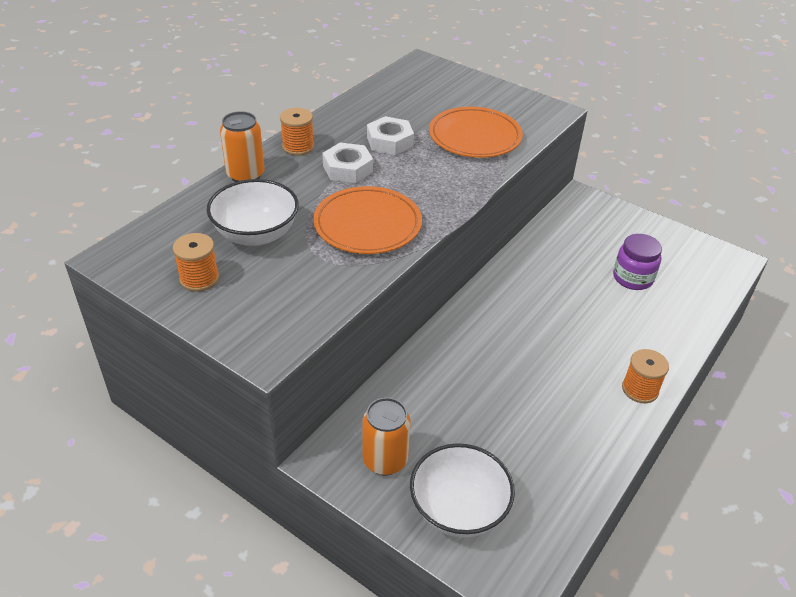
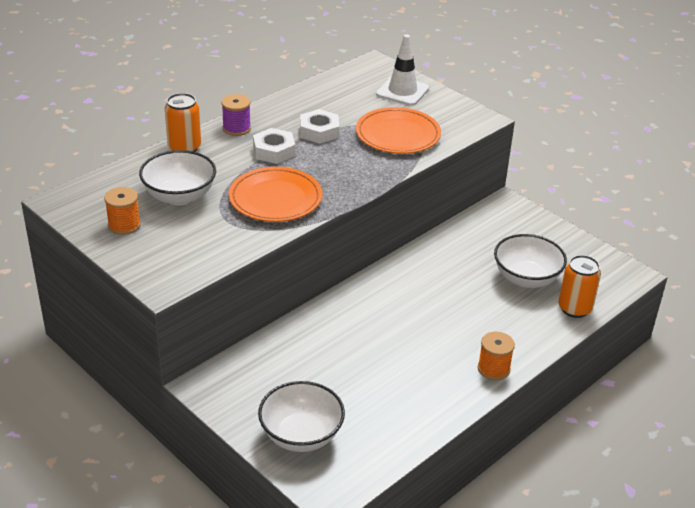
camera: 10 degrees right, 5 degrees down
(298, 147) = (236, 128): orange spool -> purple spool
(385, 460) = (252, 392): orange can -> orange can (574, 308)
(461, 89) = (402, 91): none -> white traffic cone
(632, 278) = (526, 278): purple jar -> white bowl

